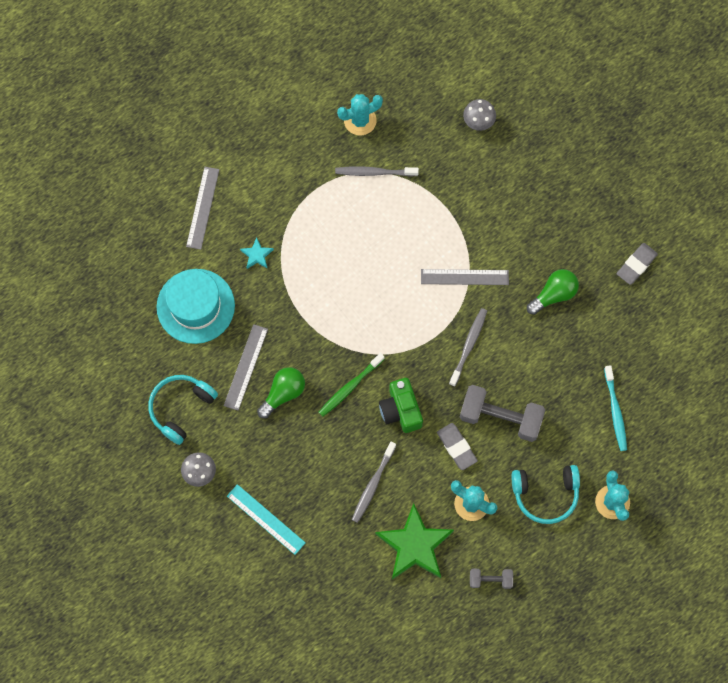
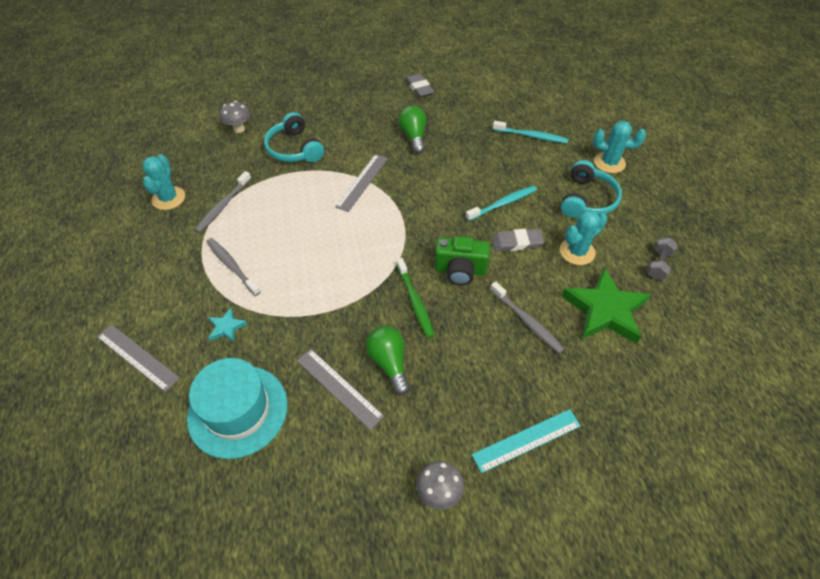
camera: 65 degrees left, 20 degrees down
(181, 408) = (347, 480): turquoise headphones -> turquoise headphones (294, 149)
(469, 346) = (425, 201): grey toothbrush -> grey toothbrush (232, 266)
(500, 417) = (503, 203): grey dumbbell -> turquoise toothbrush

